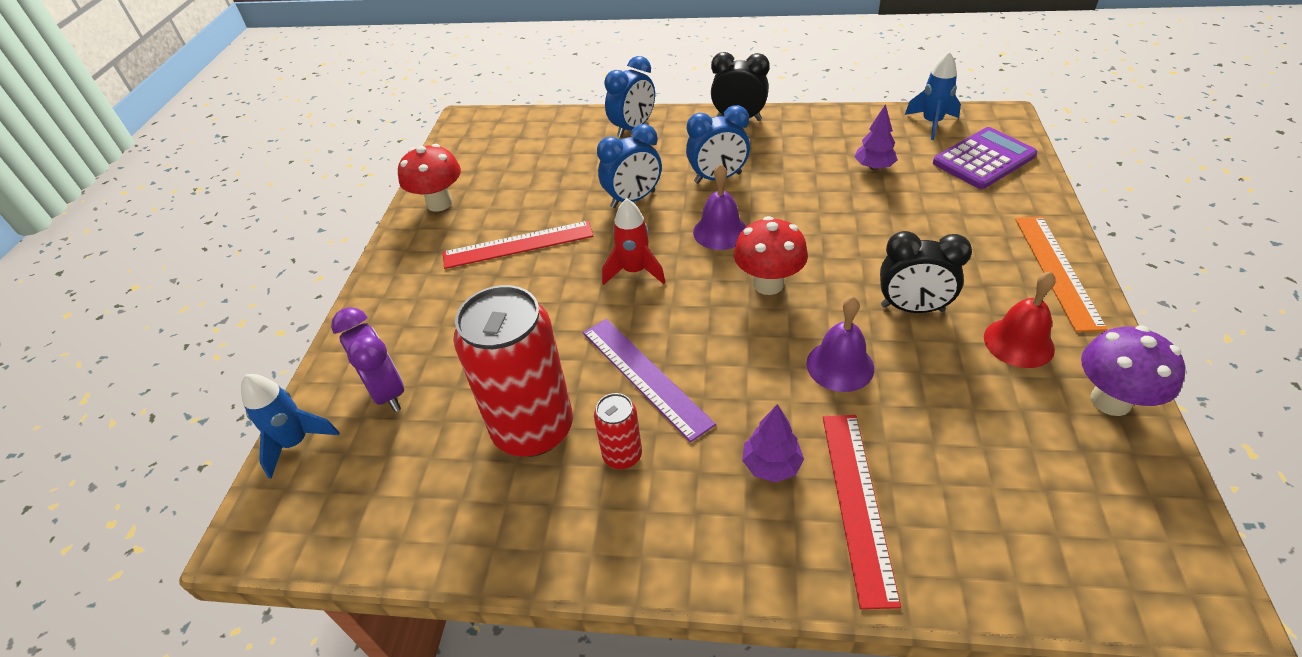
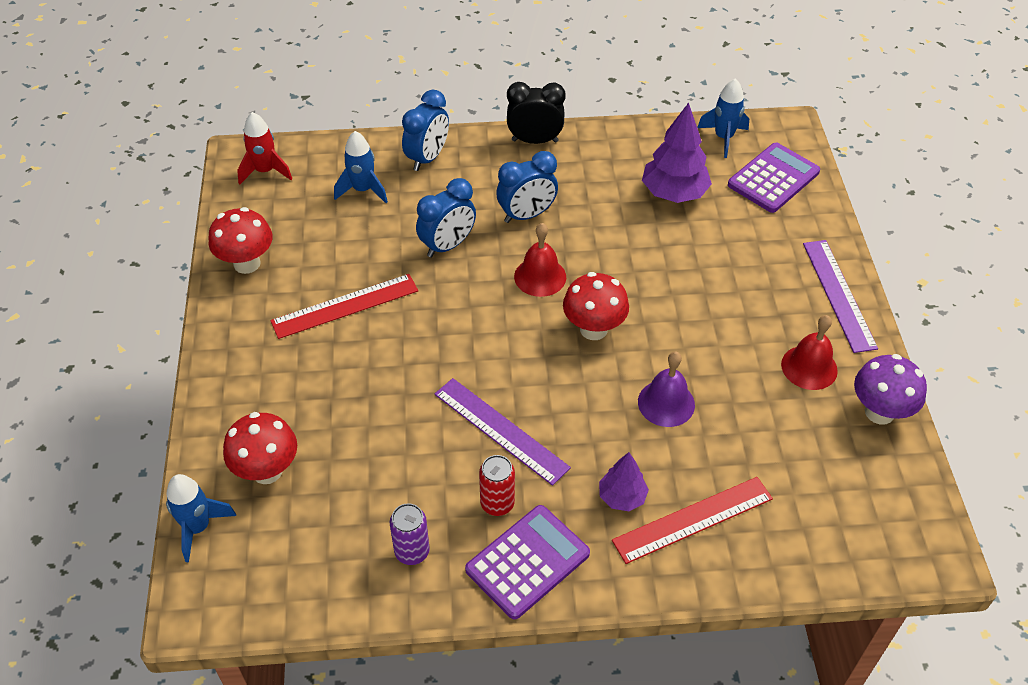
camera: 15 degrees left, 5 degrees up
(387, 392) = (267, 471): purple clock -> red mushroom
(511, 498) = (412, 551): none -> purple can
(533, 429) = (413, 489): red can -> none
(565, 150) = (363, 190): none -> blue rocket
(634, 271) = (467, 326): red rocket -> red rocket (265, 171)
(642, 529) = (527, 562): none -> purple calculator
(720, 232) = (540, 276): purple bell -> red bell
(857, 503) = (693, 519): red ruler -> red ruler turned 75 degrees clockwise
(873, 167) = (673, 193): purple tree -> purple tree, size x1.71
(912, 308) = (721, 342): black clock -> none
(1056, 270) = (838, 294): orange ruler -> purple ruler

